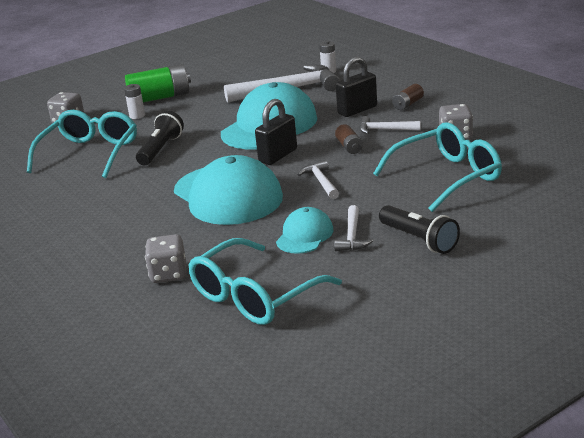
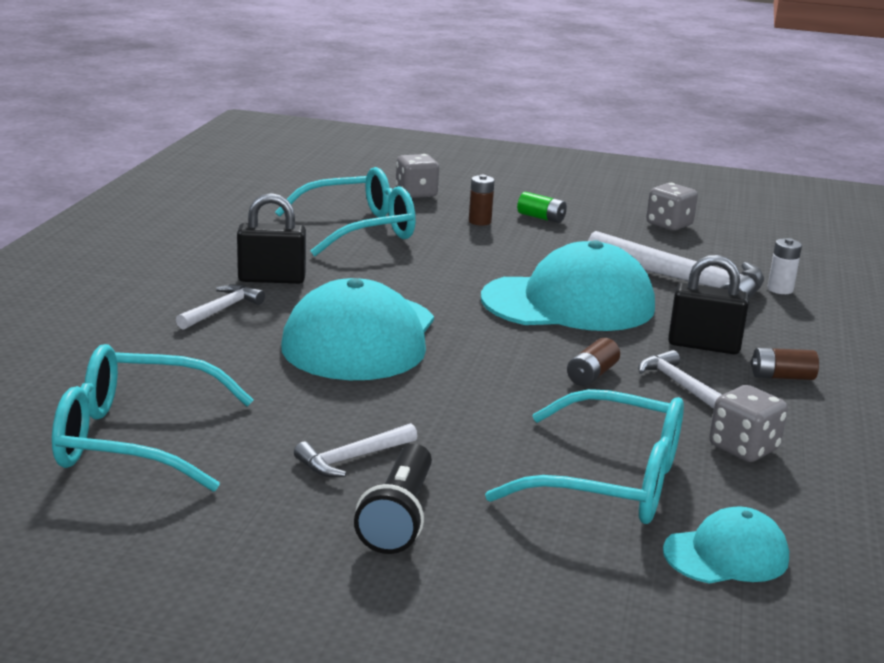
camera: 45 degrees right, 5 degrees down
(137, 116) = (480, 221): white battery -> brown battery
(160, 97) = (541, 218): green battery -> green battery, size x0.52
(160, 149) = (419, 261): black flashlight -> none
(168, 274) = (138, 366): grey dice -> grey dice (669, 225)
(278, 156) = (499, 335): black padlock -> black padlock (272, 279)
(304, 235) = (317, 423): turquoise cap -> turquoise cap (726, 555)
(321, 182) = (470, 387): white hammer -> white hammer (221, 310)

